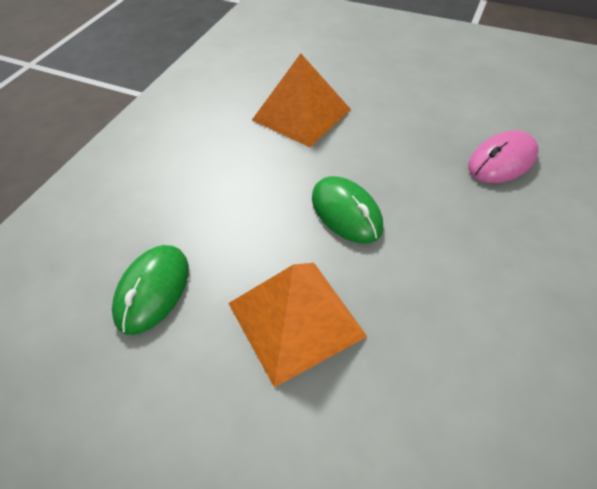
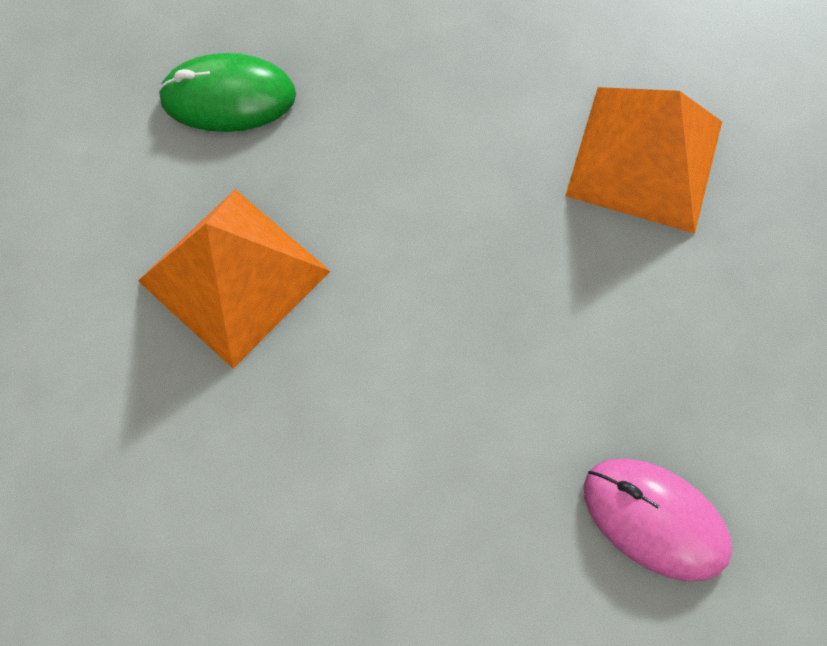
camera: 70 degrees right, 20 degrees up
(346, 212) = (438, 289): green mouse -> none

